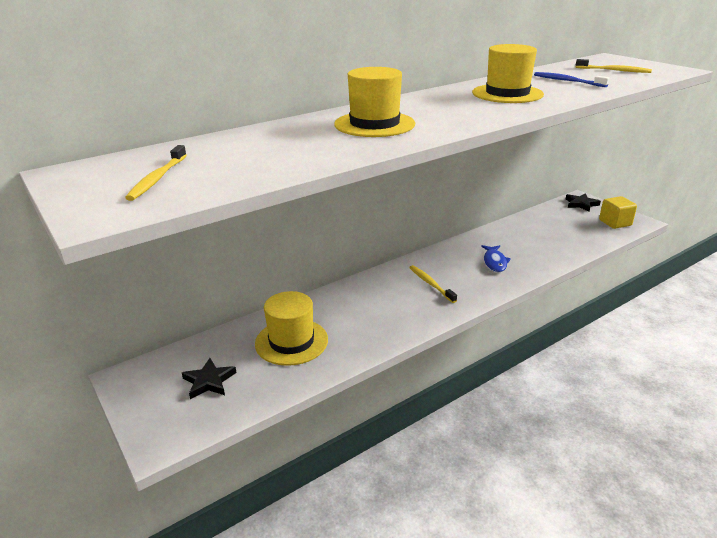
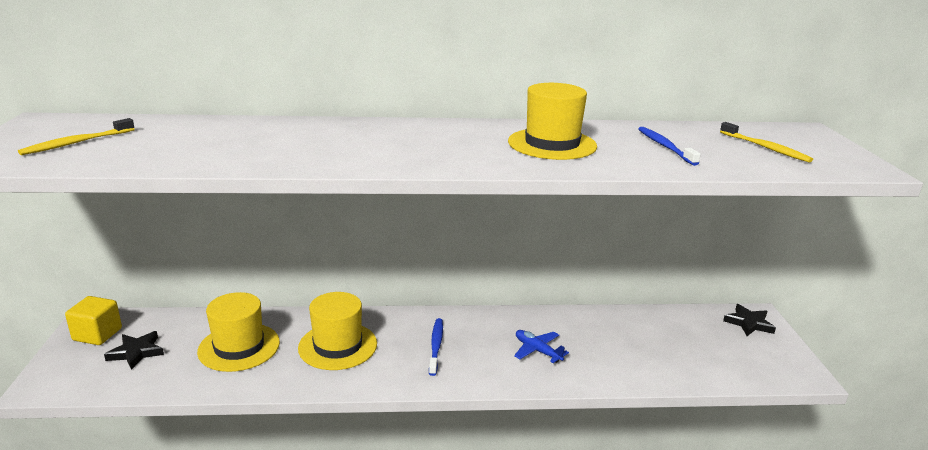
camera: 30 degrees right, 5 degrees down
(374, 124) = (340, 142): yellow hat -> yellow hat (337, 346)
(430, 284) = (436, 346): yellow toothbrush -> blue toothbrush
(494, 262) = (537, 351): blue fish -> blue plane
(615, 223) = (764, 363): yellow cube -> yellow cube (97, 334)

